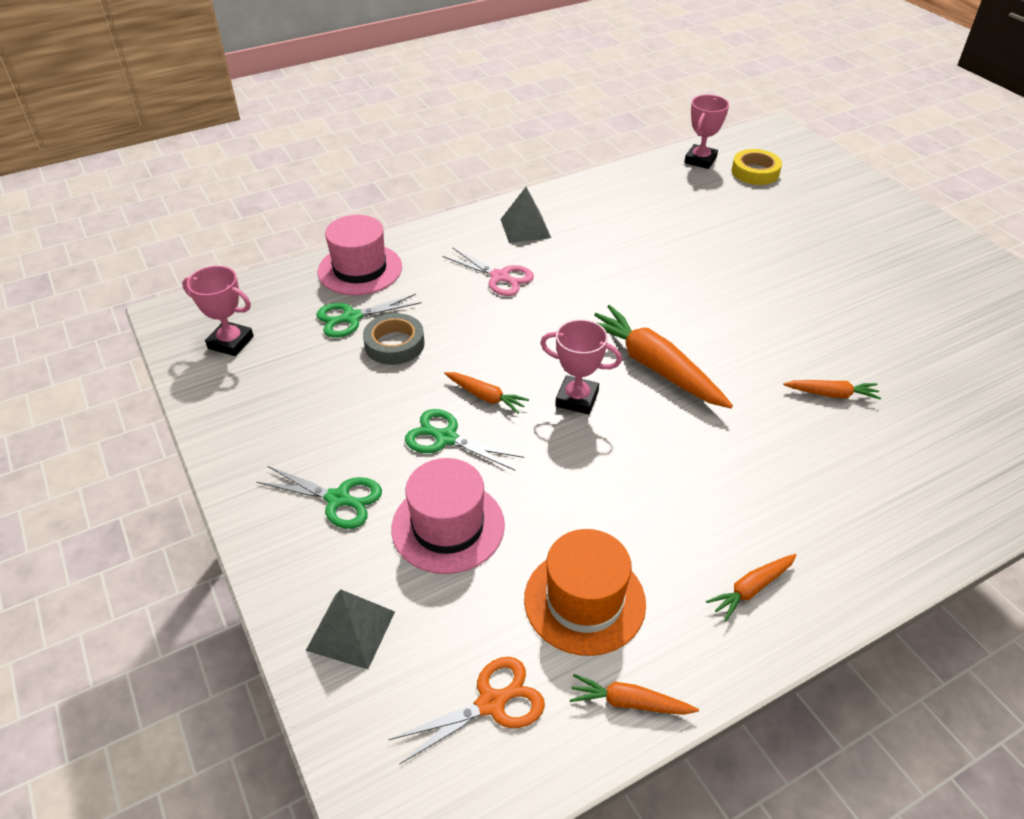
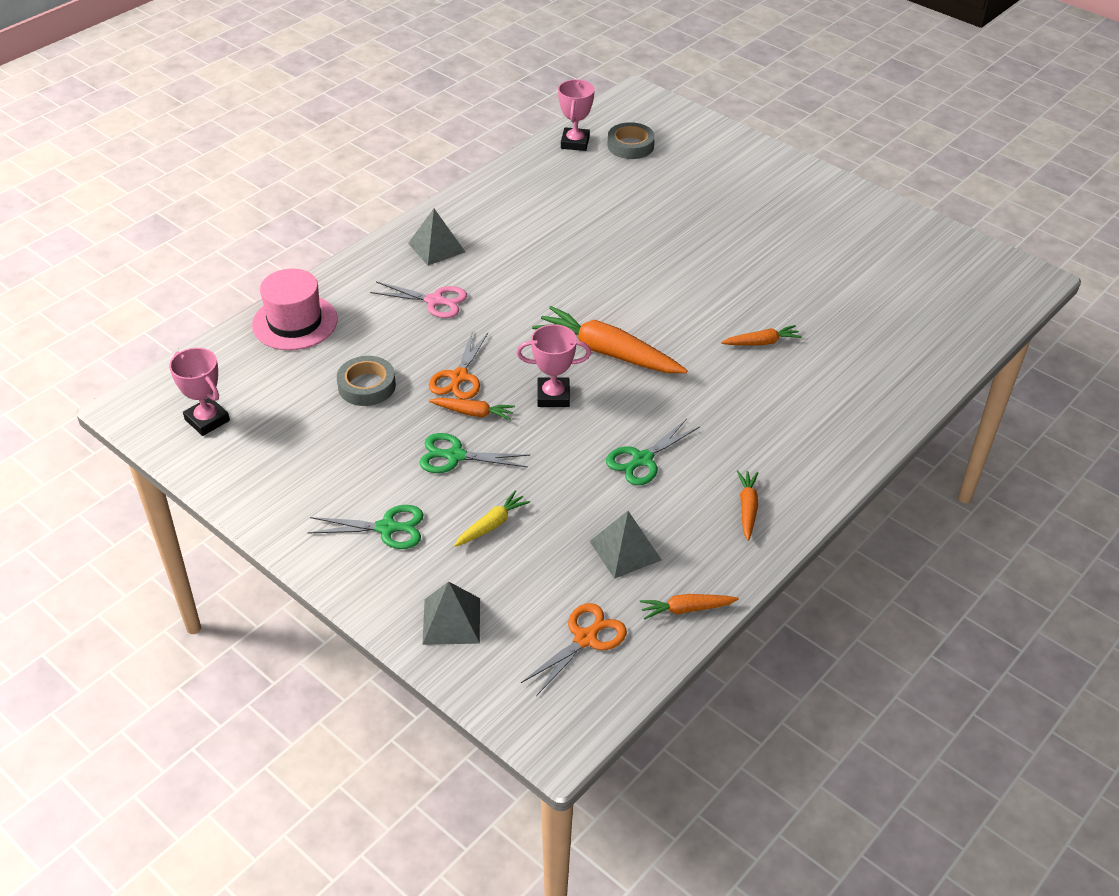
camera: 20 degrees left, 0 degrees up
(231, 342) = (207, 420): pink trophy -> pink trophy turned 45 degrees clockwise
(351, 318) = (312, 371): green scissors -> green scissors (641, 460)
(448, 526) = (491, 525): pink hat -> yellow carrot
(488, 357) = (459, 377): none -> orange scissors
(584, 601) = (625, 550): orange hat -> grey pyramid
(751, 589) = (747, 508): orange carrot -> orange carrot turned 150 degrees clockwise
(755, 172) = (630, 146): yellow tape -> grey tape

